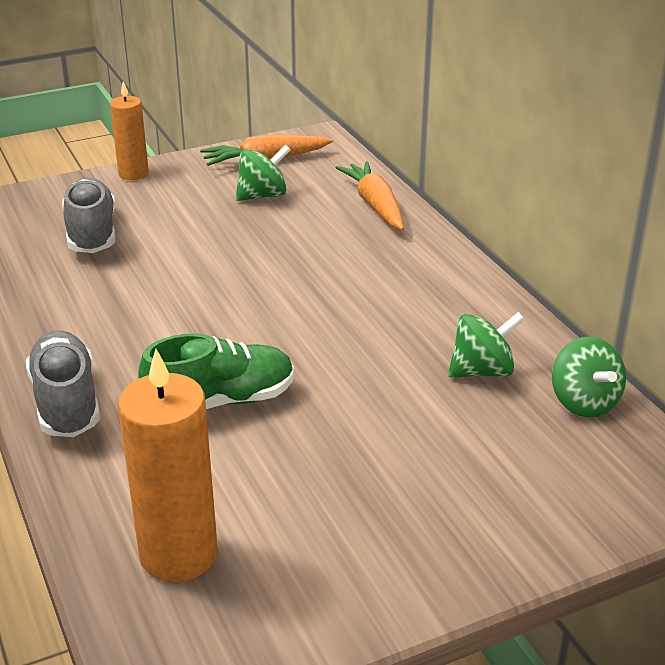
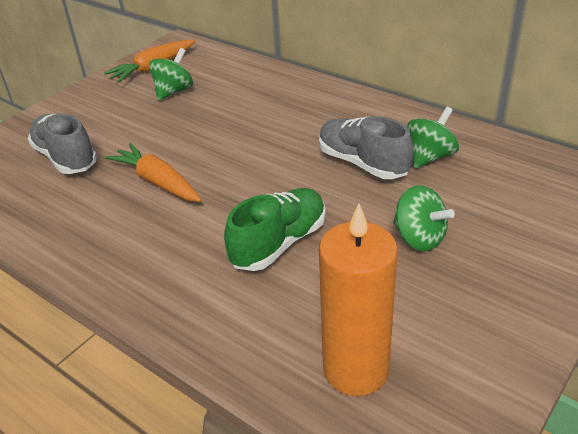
camera: 25 degrees left, 5 degrees up
(66, 402) = (161, 291): grey shoe -> grey shoe (363, 163)
(133, 173) = (60, 105): orange candle -> none
(375, 205) = (258, 74): orange carrot -> orange carrot (157, 182)
(584, 402) = (508, 154): green spinning top -> green spinning top (419, 238)

